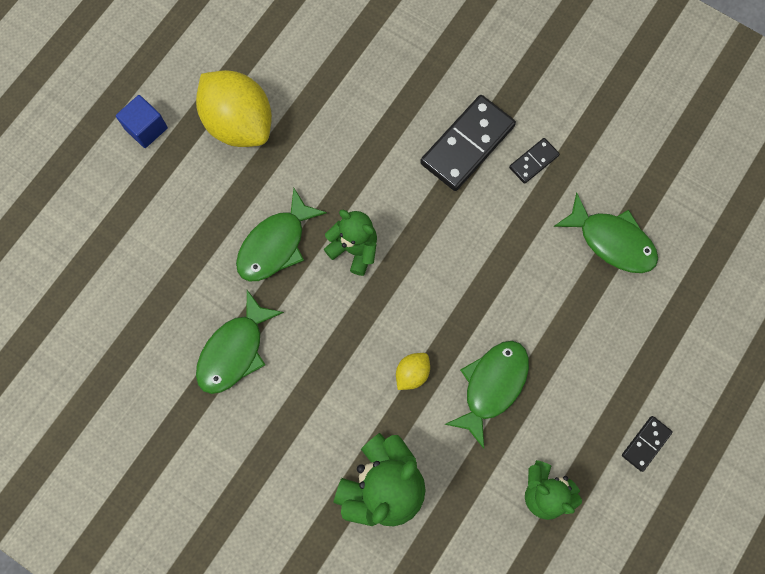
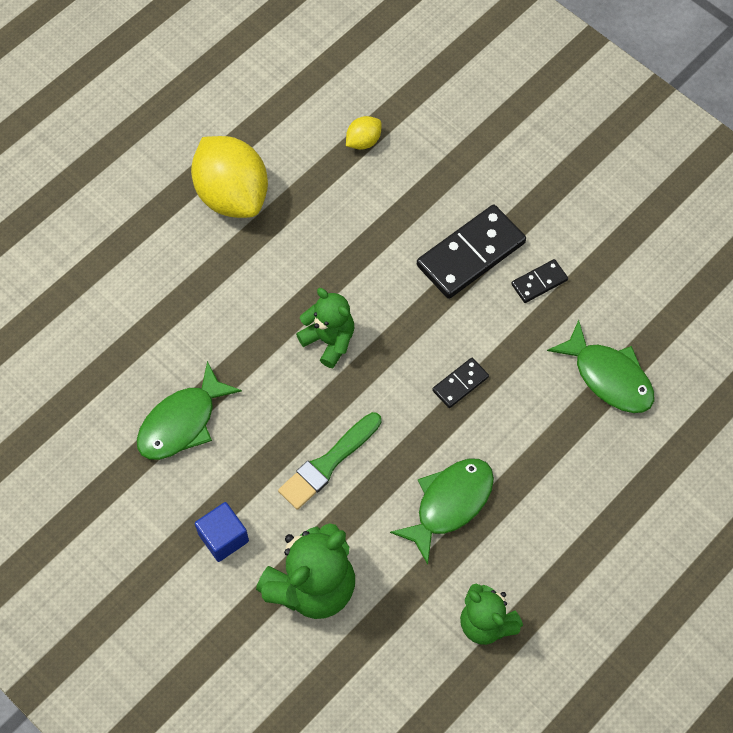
camera: 10 degrees right, 10 degrees down
(146, 128) = (134, 185): blue cube -> blue cube (223, 537)
(275, 244) = (246, 322): green fish -> none
(375, 367) = (328, 463): none -> green brush
(412, 373) = (366, 476): yellow lemon -> yellow lemon (363, 141)
(646, 443) = (606, 591): black domino -> black domino (460, 384)

